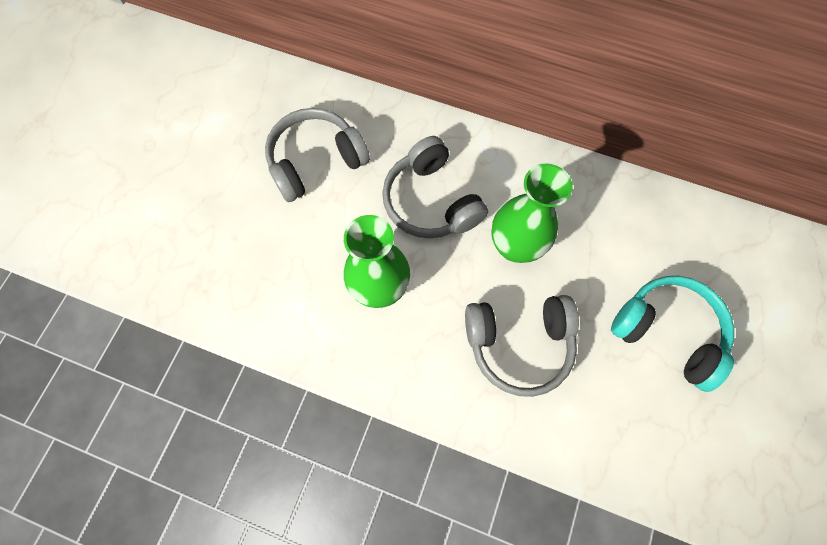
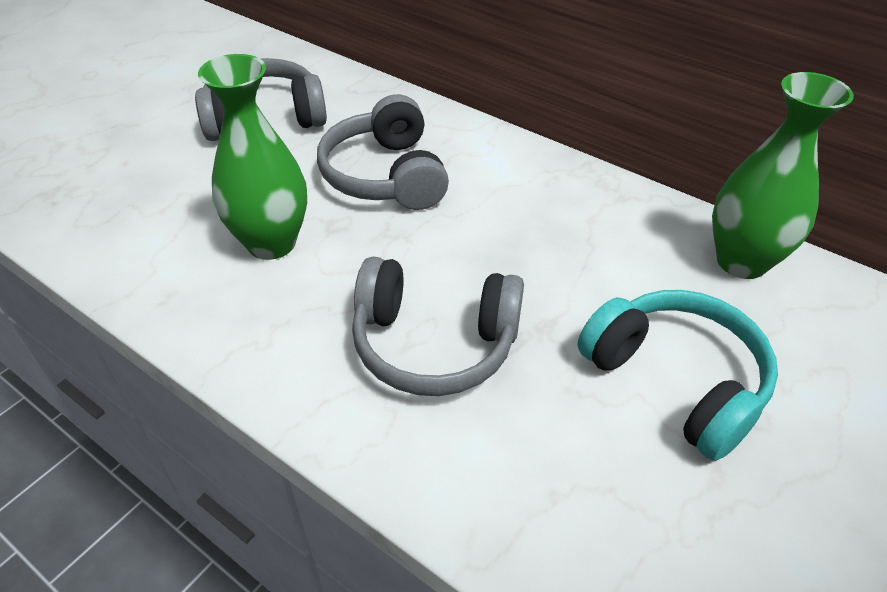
camera: 15 degrees right, 25 degrees down
(514, 246) = (476, 238): green vase -> green vase (741, 261)

